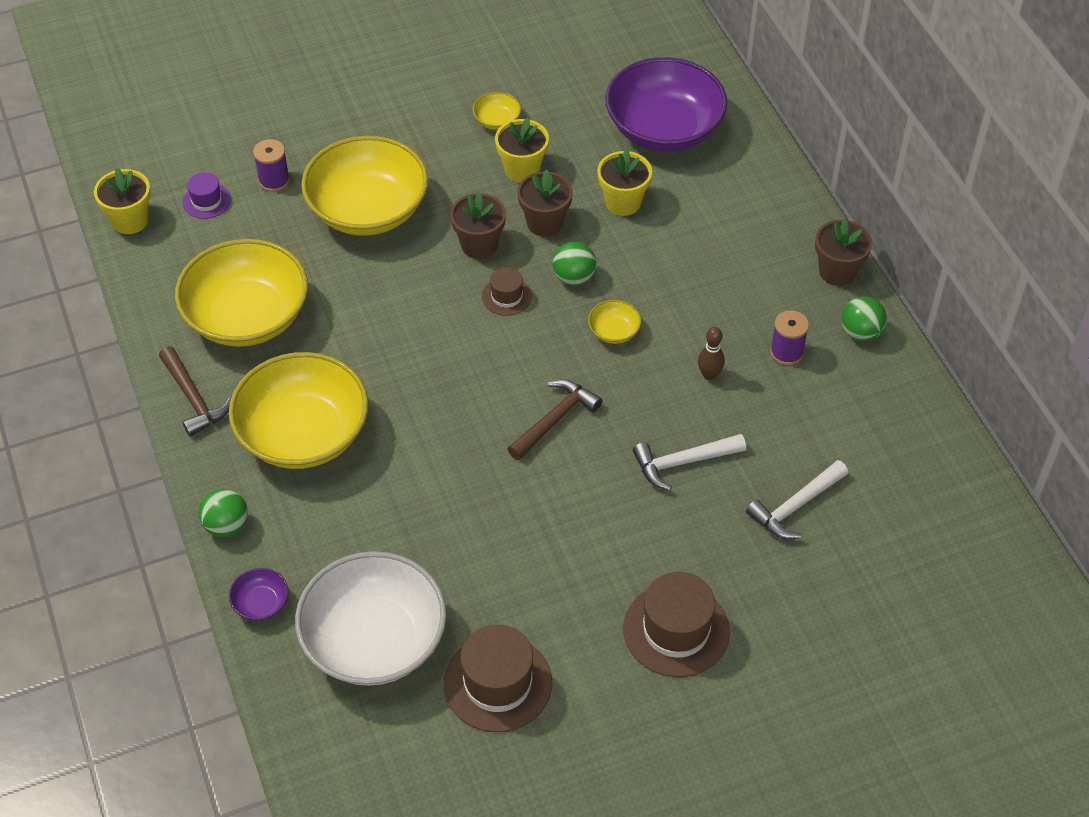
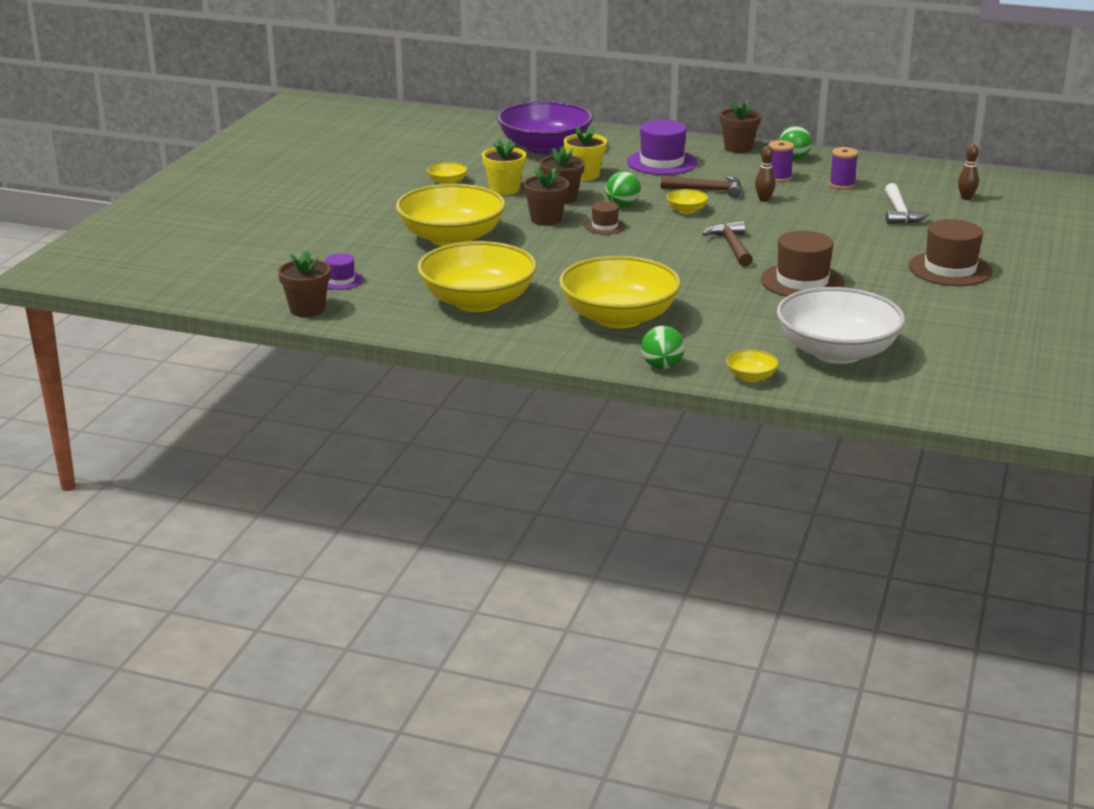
camera: 50 degrees left, 25 degrees down
(130, 220) = (307, 309): yellow flower pot -> brown flower pot
(193, 398) = (523, 341): brown hammer -> brown hammer (707, 190)
(261, 603) = (751, 377): purple bowl -> yellow bowl
(274, 180) = (366, 255): purple spool -> purple spool (842, 185)
(498, 683) = (924, 328): brown hat -> brown hat (802, 281)
(683, 462) = (822, 227): white hammer -> none
(724, 237) = (662, 162): none -> purple hat
(906, 543) = (966, 198): none -> brown bowling pin

